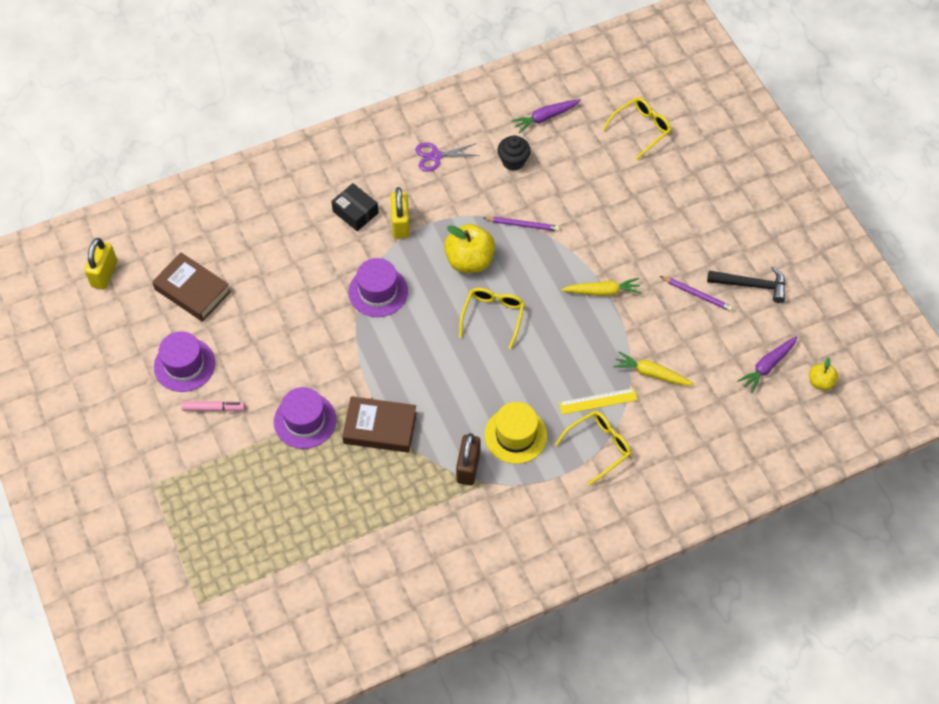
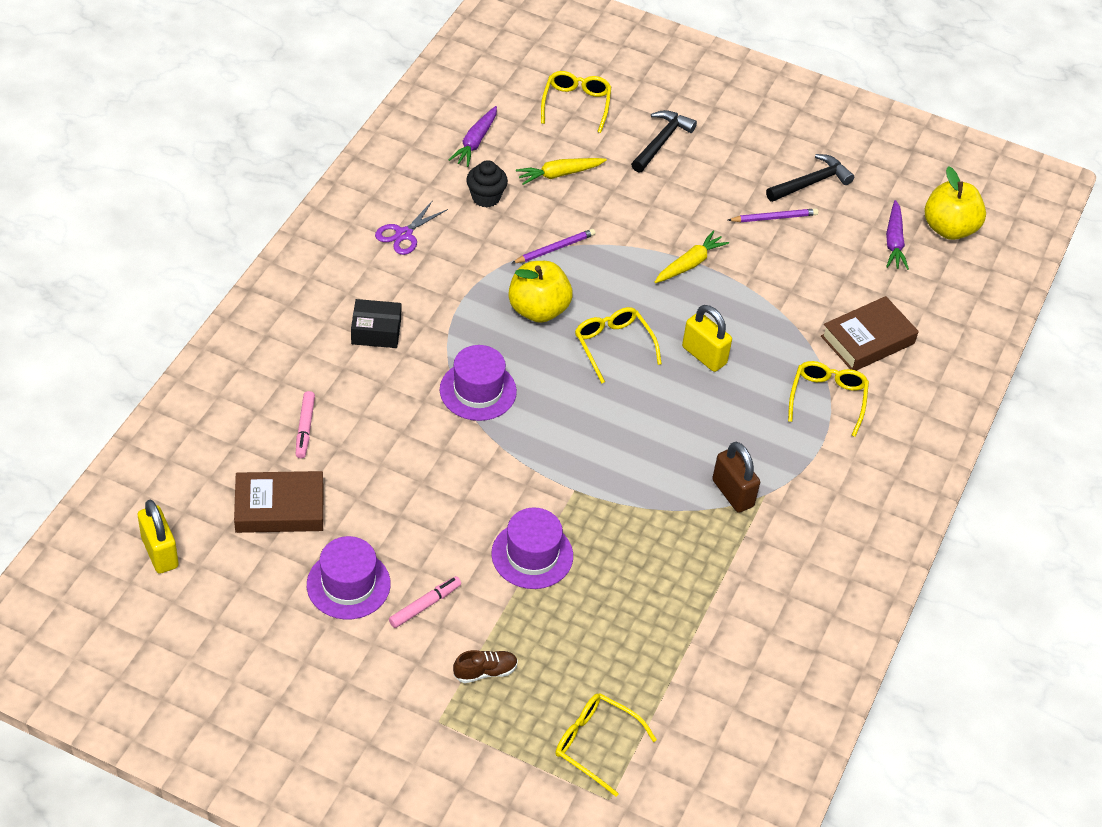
camera: 45 degrees left, 10 degrees down
(207, 474) = (485, 671): none -> brown shoe
(224, 565) = (595, 744): none -> yellow glasses
(254, 249) = (305, 428): none -> pink marker
(380, 428) = (613, 513): brown book -> brown book (867, 340)
(400, 224) = (434, 316): yellow padlock -> yellow padlock (704, 355)
(515, 435) = (745, 437): yellow hat -> none
(598, 401) = (785, 360): yellow ruler -> none
(651, 373) = (806, 308): yellow carrot -> yellow carrot (559, 174)
(674, 191) = (661, 141): none -> black hammer
(820, 382) = (949, 228): yellow apple -> yellow apple, size x1.86

